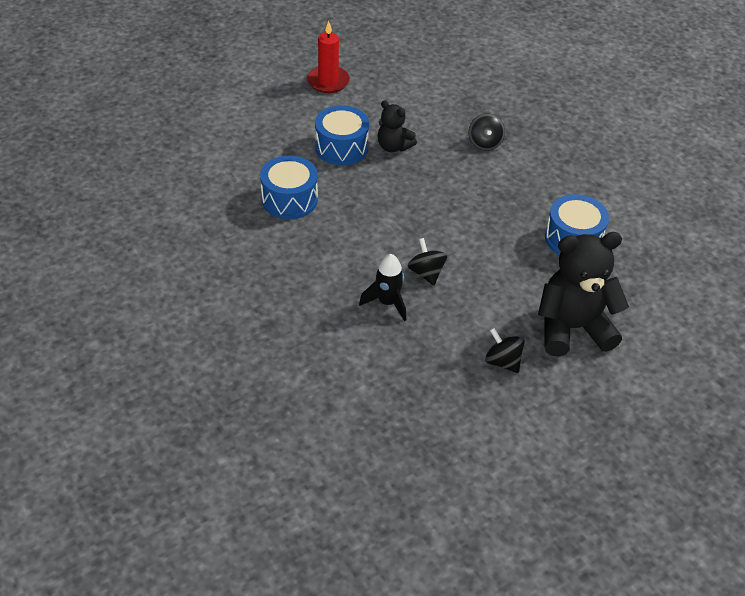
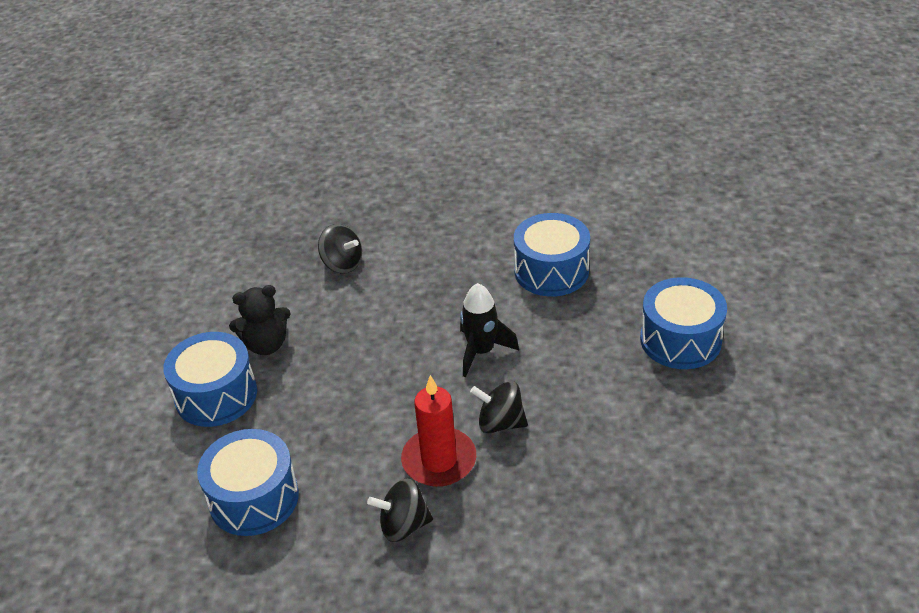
camera: 50 degrees left, 5 degrees down
(328, 81) = (87, 348): red candle -> red candle (439, 460)
(387, 303) = (519, 487): black rocket -> black rocket (481, 351)
(502, 361) = (690, 425): black spinning top -> black spinning top (403, 525)
(572, 328) = (680, 340): black teddy bear -> blue drum

